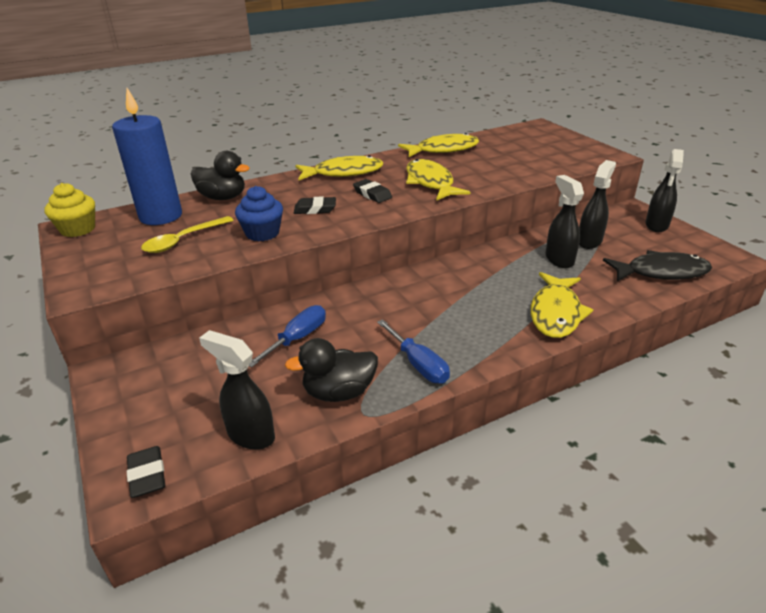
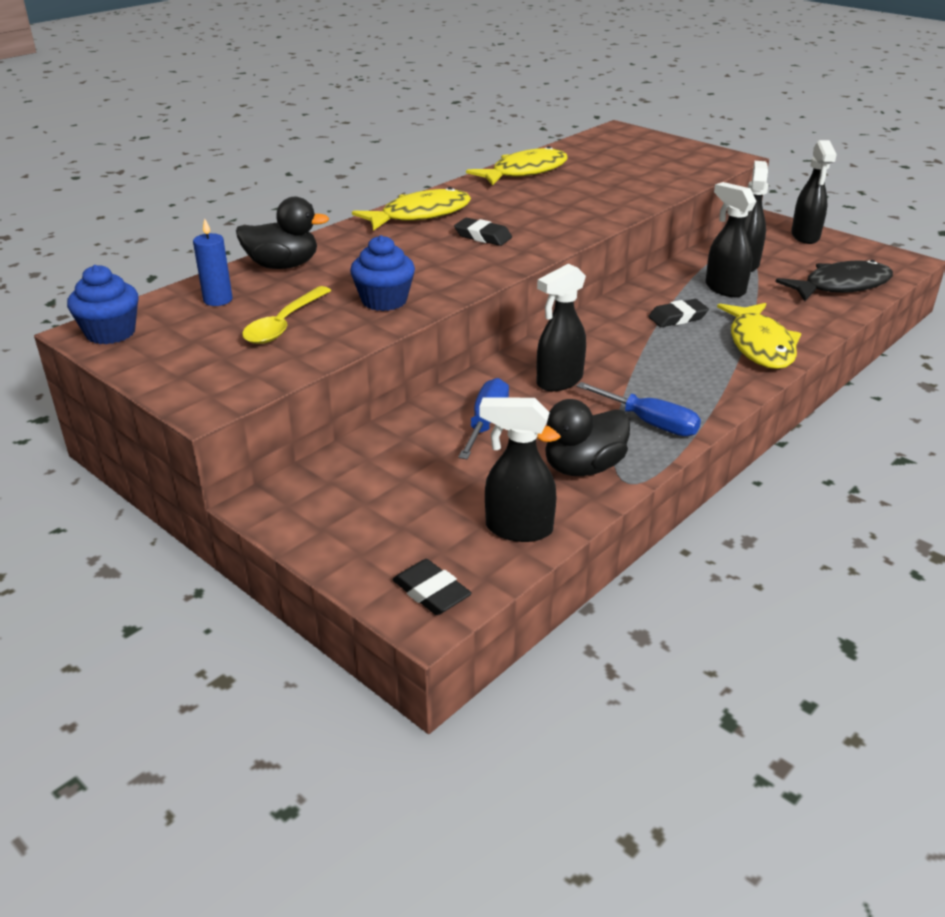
camera: 20 degrees left, 0 degrees up
(78, 229) = (111, 333): yellow cupcake -> blue cupcake
(161, 216) = (218, 300): blue candle -> blue candle, size x0.48
(315, 209) = (425, 263): black eraser -> black eraser (677, 318)
(375, 314) = (559, 381): none -> black spray bottle
(430, 182) = (544, 214): yellow fish -> none

